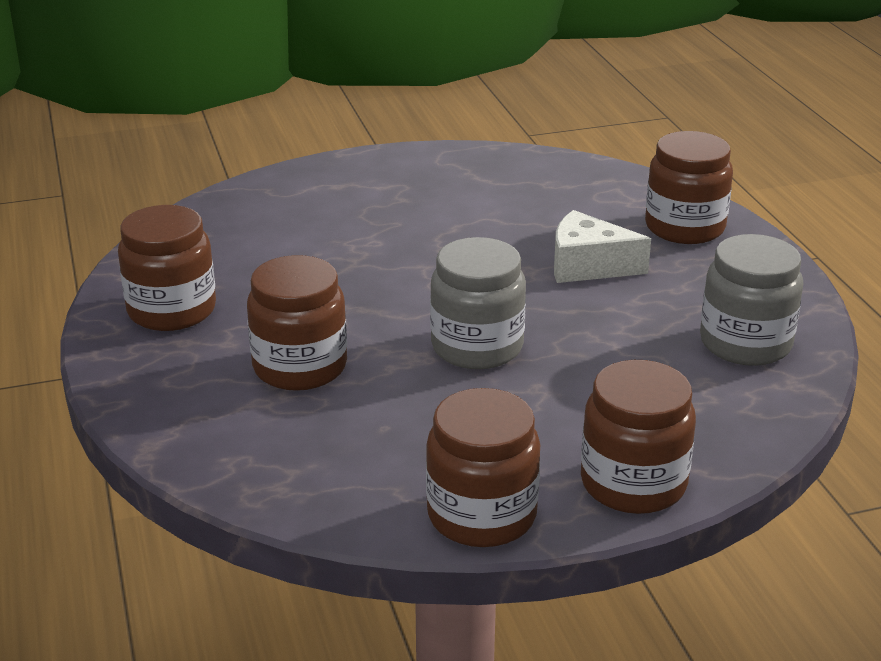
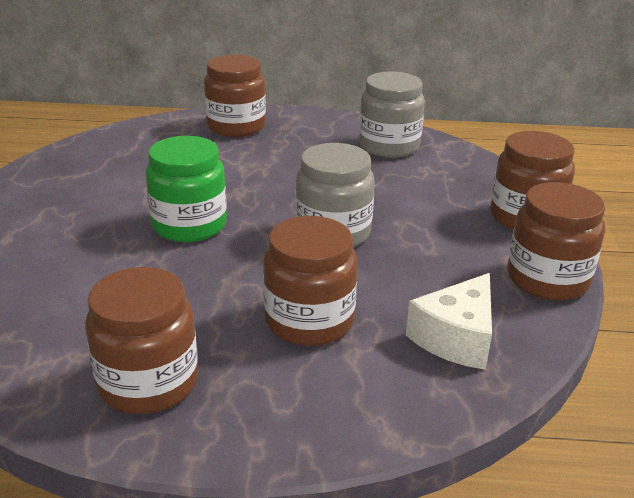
camera: 70 degrees left, 0 degrees up
(427, 261) = (189, 225): none -> green jar
(588, 266) = (256, 168): white cheese -> white cheese (456, 338)

